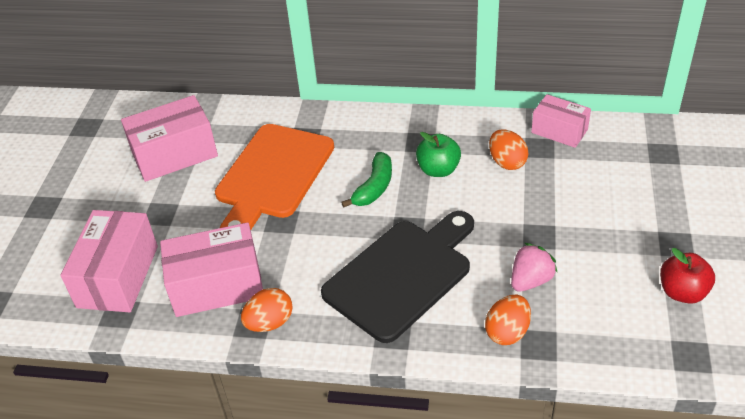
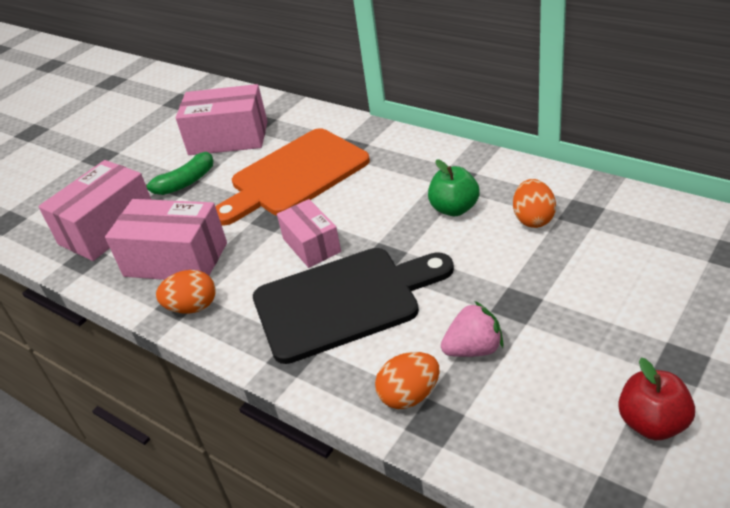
camera: 30 degrees right, 5 degrees down
(374, 187) = (378, 209): green banana -> green banana (184, 183)
(559, 131) = (616, 201): pink box -> pink box (311, 245)

